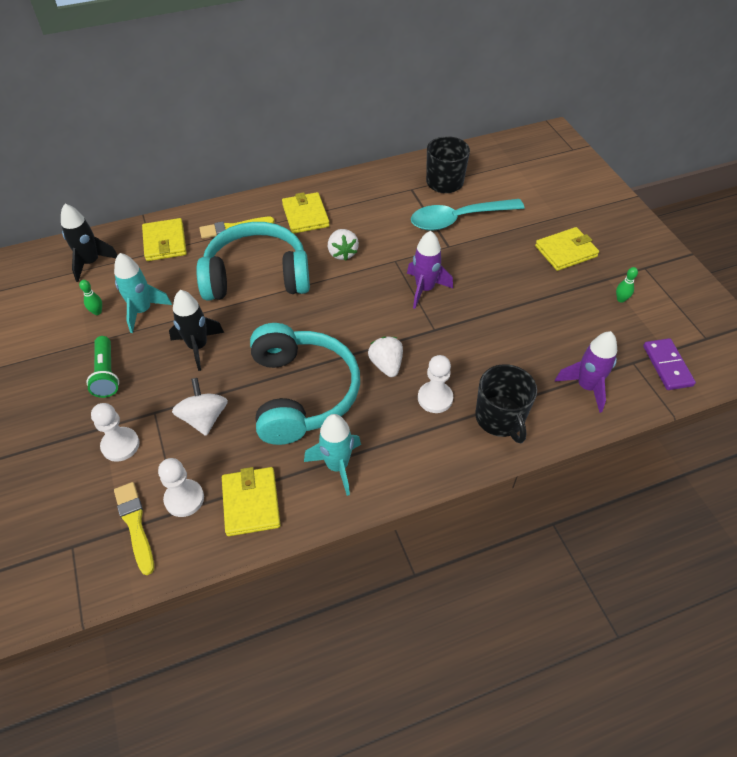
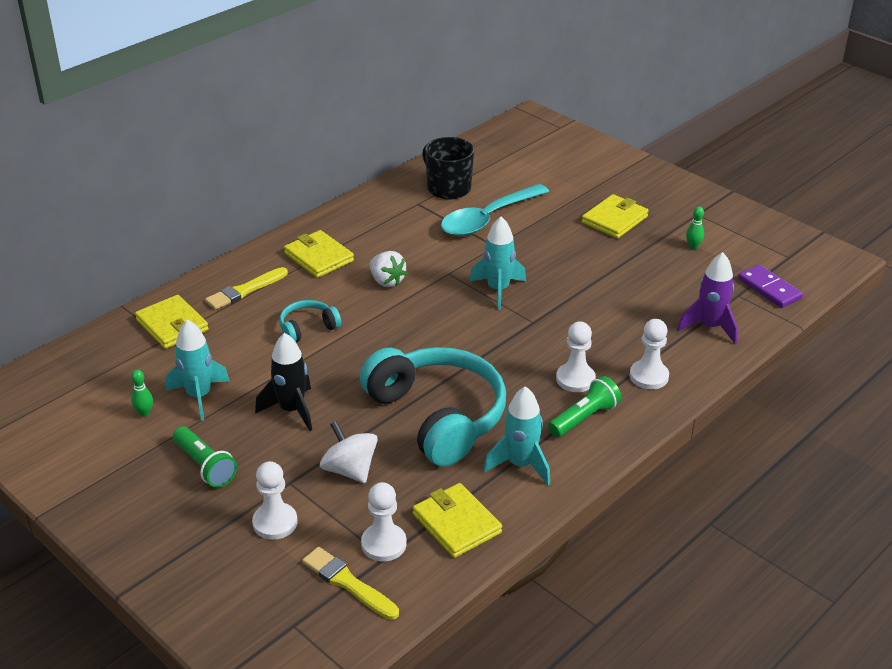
camera: 25 degrees left, 15 degrees down
(91, 262) = (96, 369): black rocket -> none
(257, 277) = (308, 328): turquoise headphones -> turquoise headphones, size x0.45
(386, 365) = (507, 366): white strawberry -> none
(419, 440) = (584, 418): none -> green flashlight
(424, 289) = (498, 290): purple rocket -> turquoise rocket
(500, 418) = (649, 376): black mug -> white pawn

